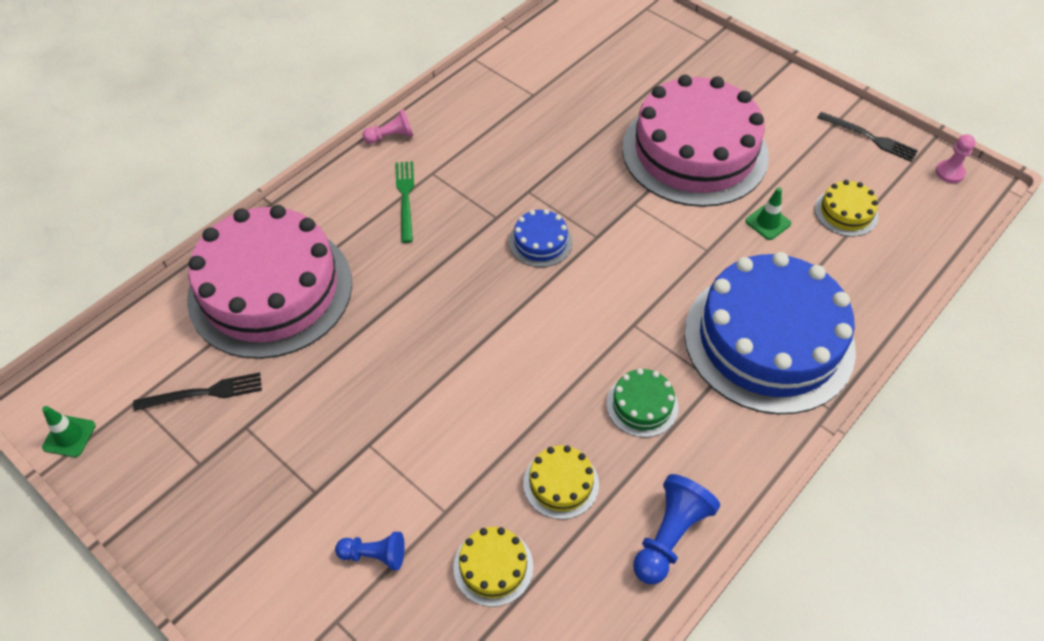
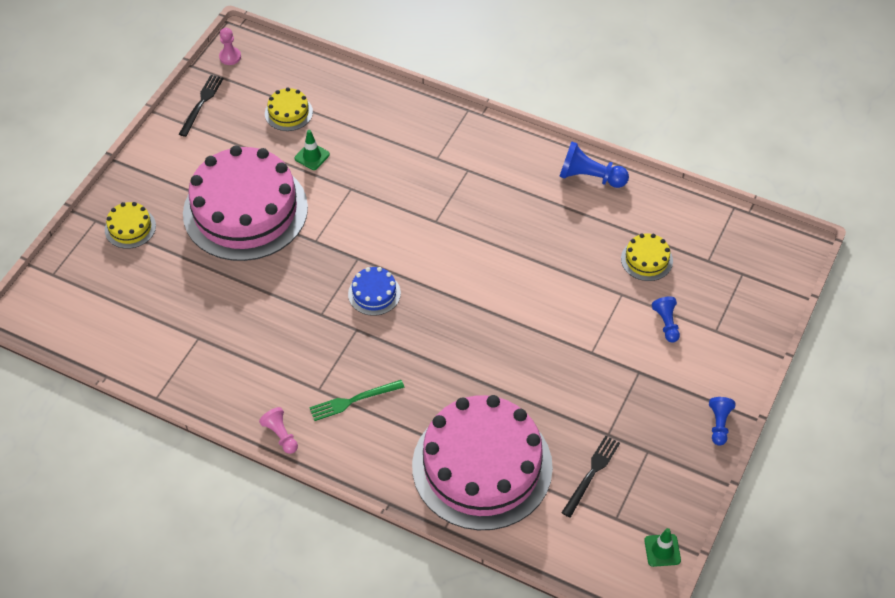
camera: 105 degrees left, 0 degrees up
(190, 567) = (719, 424): none -> blue pawn
(204, 393) = (591, 473): black fork -> black fork turned 60 degrees clockwise
(561, 483) = (576, 237): yellow cake -> yellow cake (130, 228)
(642, 405) = (501, 205): green cake -> none
(768, 340) = (423, 145): blue cake -> none

